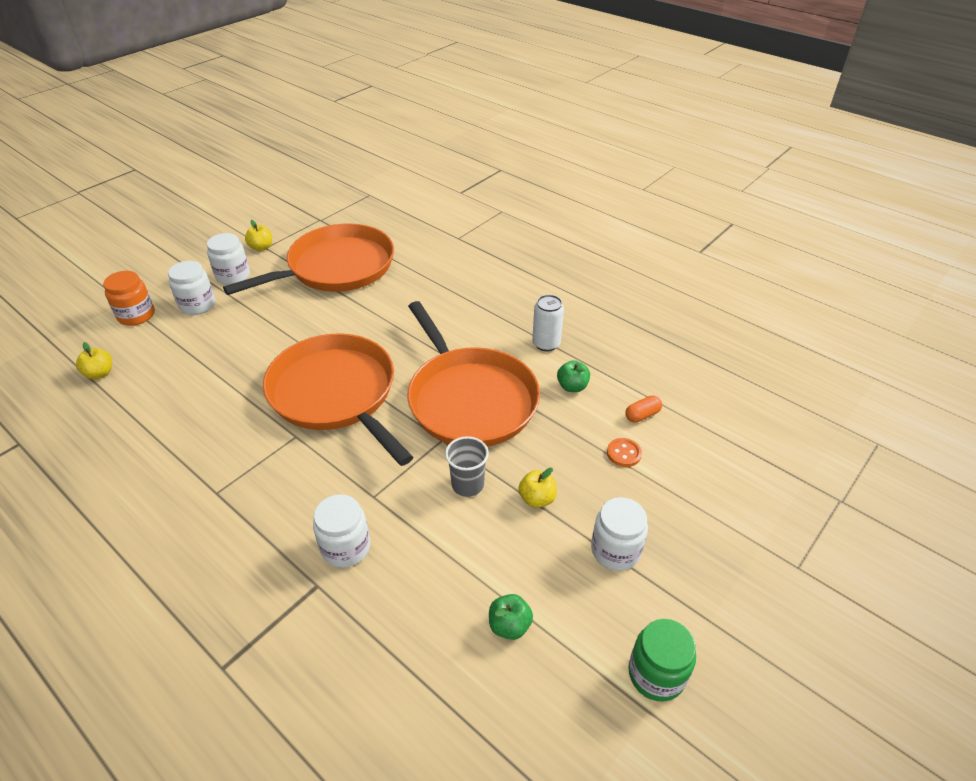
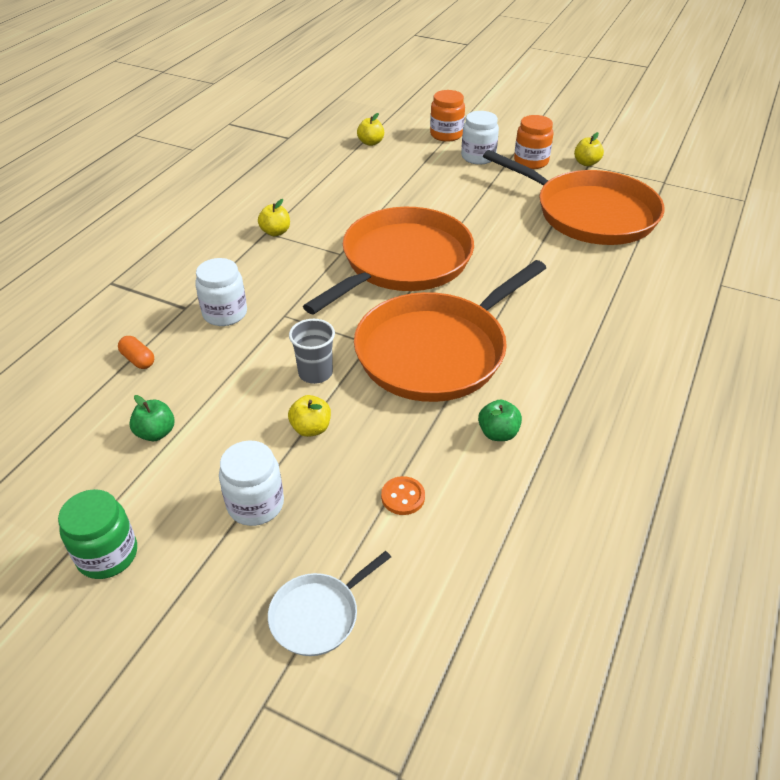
camera: 75 degrees right, 0 degrees up
(221, 484) = (275, 232): none -> yellow apple
(233, 276) = (531, 161): white jar -> orange jar
(546, 344) = (564, 397): white can -> none
(642, 415) = (478, 509): orange capsule -> orange capsule (138, 360)
(725, 523) = (318, 615): none -> white pan

